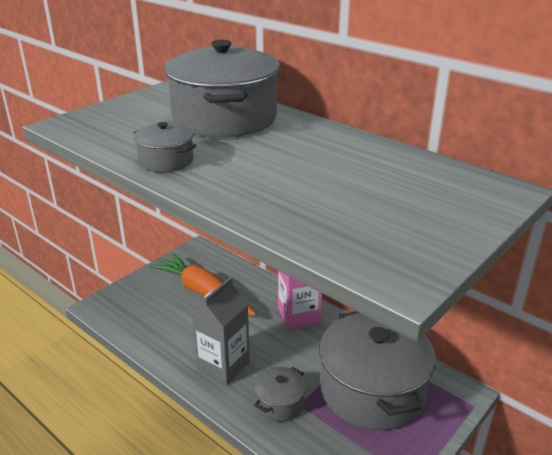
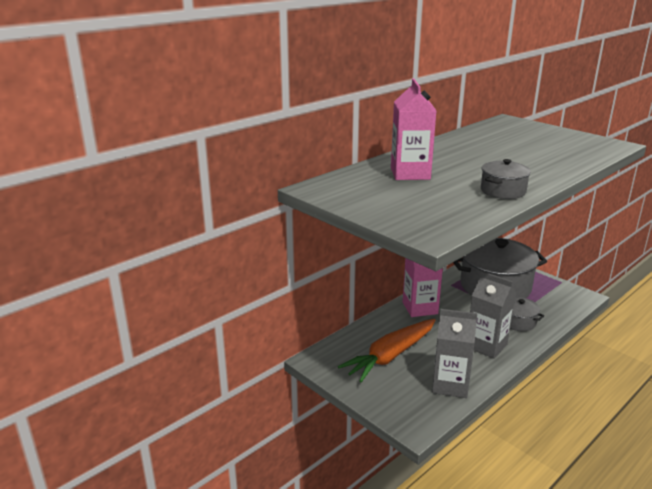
camera: 85 degrees left, 5 degrees down
(153, 331) = (450, 385): none -> grey carton
(224, 118) = (410, 173): grey pot -> pink carton

